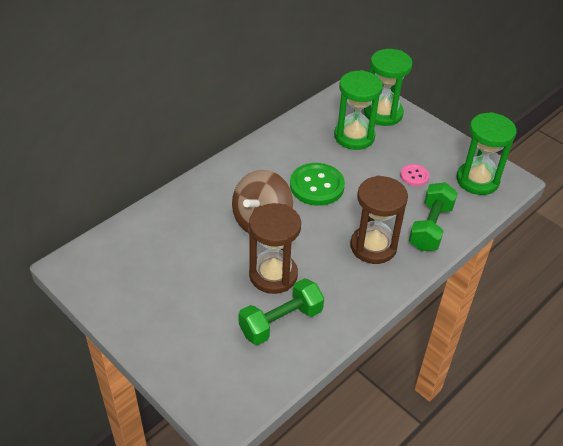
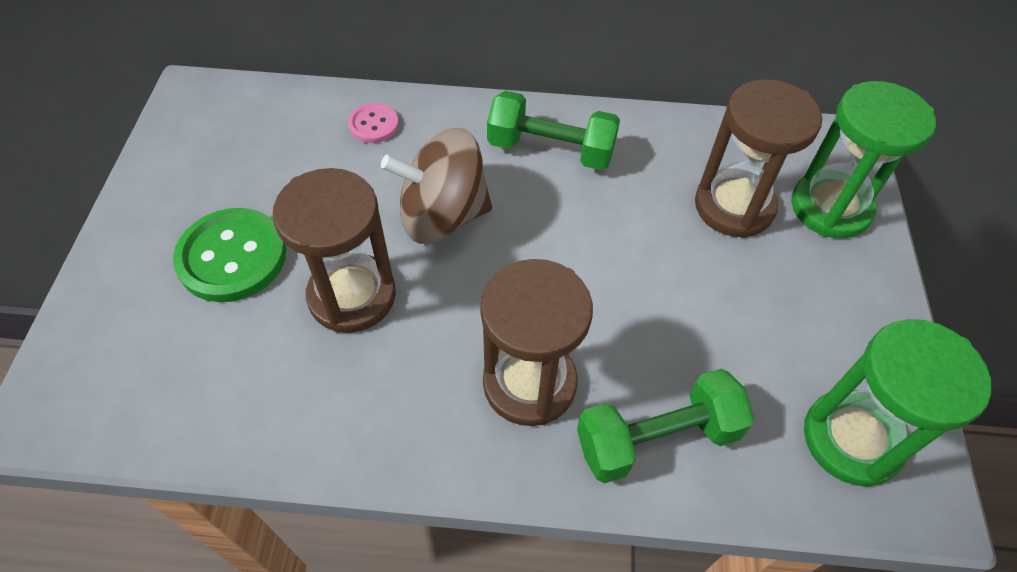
camera: 50 degrees right, 10 degrees up
(281, 322) = (269, 364): green dumbbell -> green dumbbell (551, 150)
(317, 186) = (579, 230): green button -> green button (232, 257)
(354, 137) = (734, 206): green hourglass -> brown hourglass
(414, 176) = (746, 338): pink button -> pink button (373, 125)

